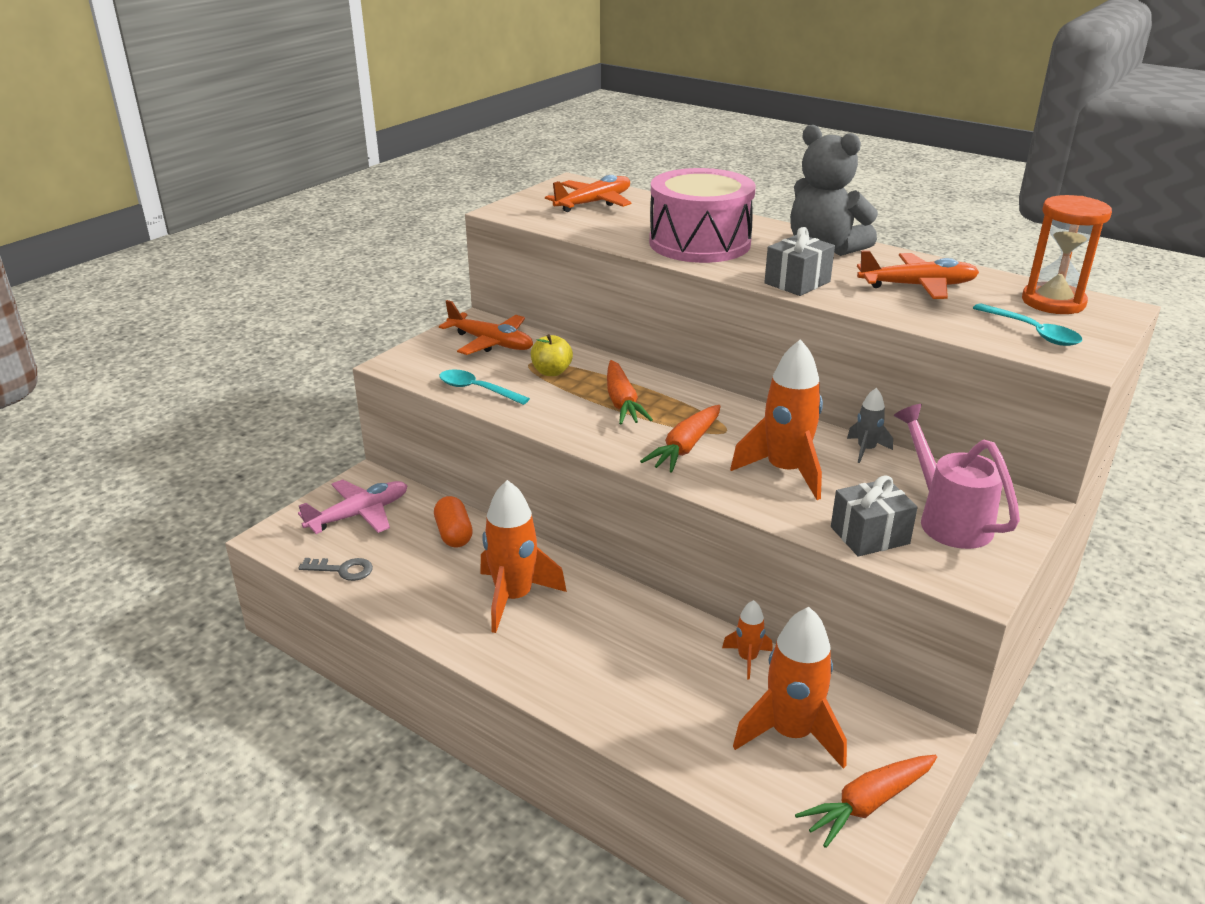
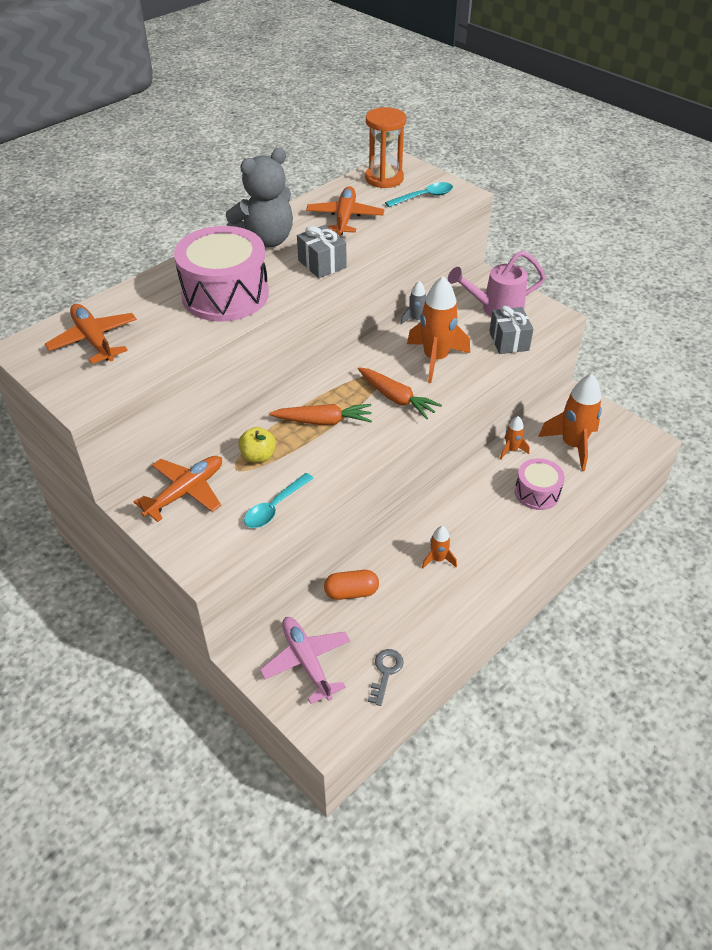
camera: 80 degrees left, 15 degrees up
(514, 598) = (438, 559): orange rocket -> orange rocket, size x0.50
(663, 690) = (537, 493): none -> pink drum
(867, 804) = (621, 428): orange carrot -> none

